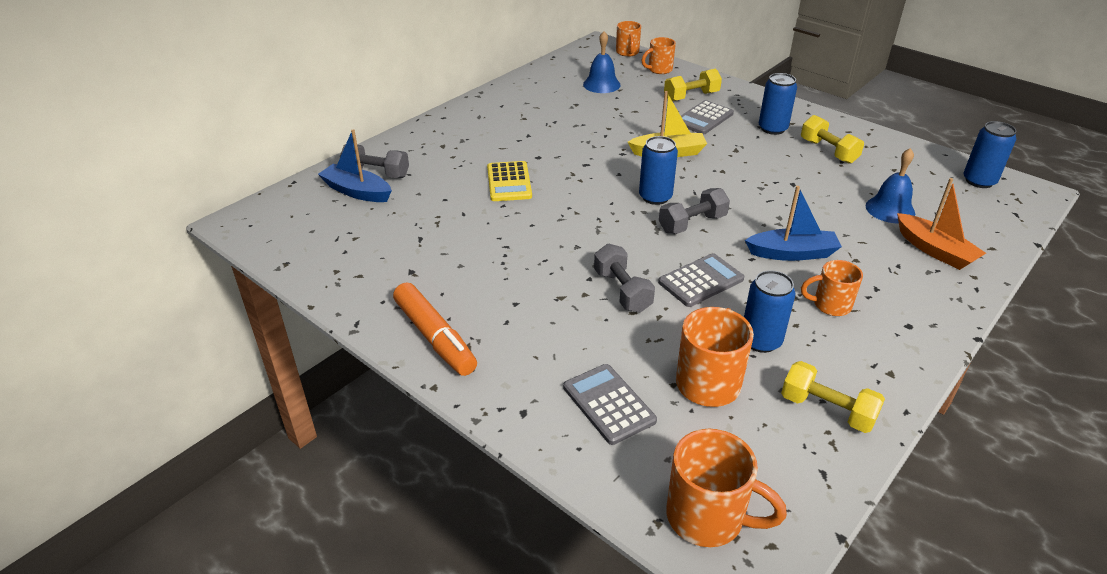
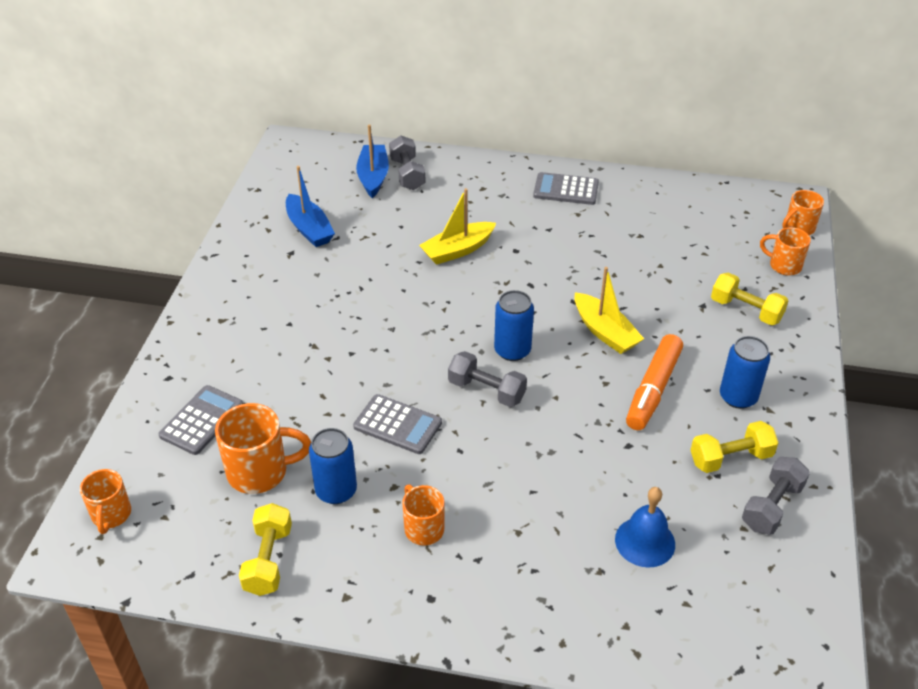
camera: 60 degrees right, 5 degrees up
(435, 337) = (222, 299): orange marker -> orange marker (653, 390)
(509, 182) = (457, 250): yellow calculator -> yellow boat
(601, 84) = (701, 237): blue bell -> none
(622, 291) = (347, 379): grey dumbbell -> grey dumbbell (772, 506)
(703, 118) = (705, 335): grey calculator -> grey calculator (566, 189)
(707, 518) = (111, 515): orange mug -> orange mug, size x0.64
(792, 253) = (491, 478): blue boat -> blue boat (309, 229)
(828, 151) = (730, 458): yellow dumbbell -> yellow dumbbell turned 45 degrees clockwise
(934, 250) = (588, 598): orange boat -> none
(979, 181) = (792, 619): blue can -> none

